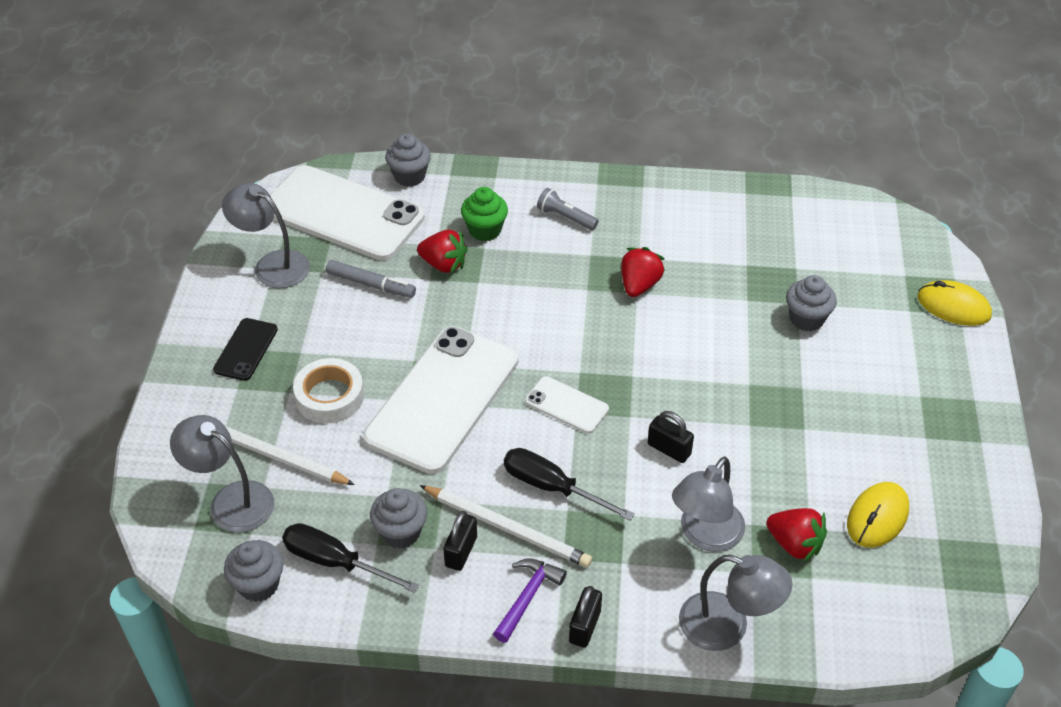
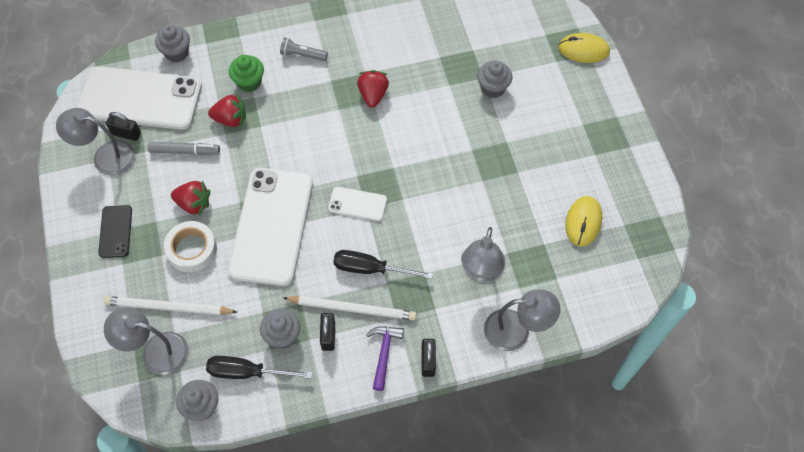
camera: 20 degrees left, 15 degrees up
(669, 449) = (436, 215): black padlock -> black padlock (126, 134)
(794, 544) = (539, 258): red strawberry -> red strawberry (194, 204)

